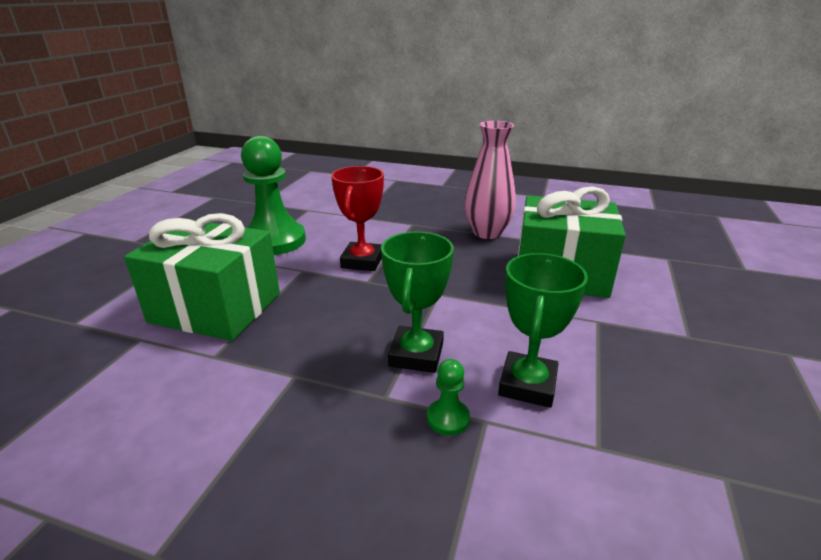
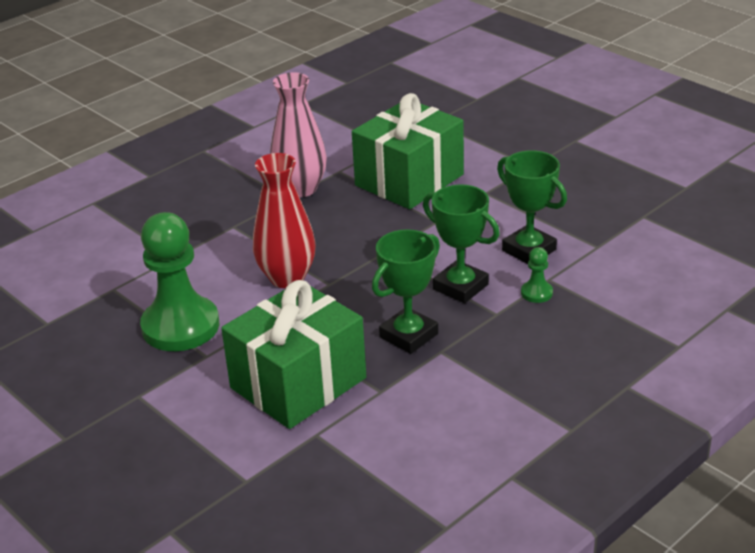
camera: 60 degrees left, 5 degrees up
(312, 346) = (409, 335): none -> green trophy
(362, 261) = (287, 278): red trophy -> red vase

